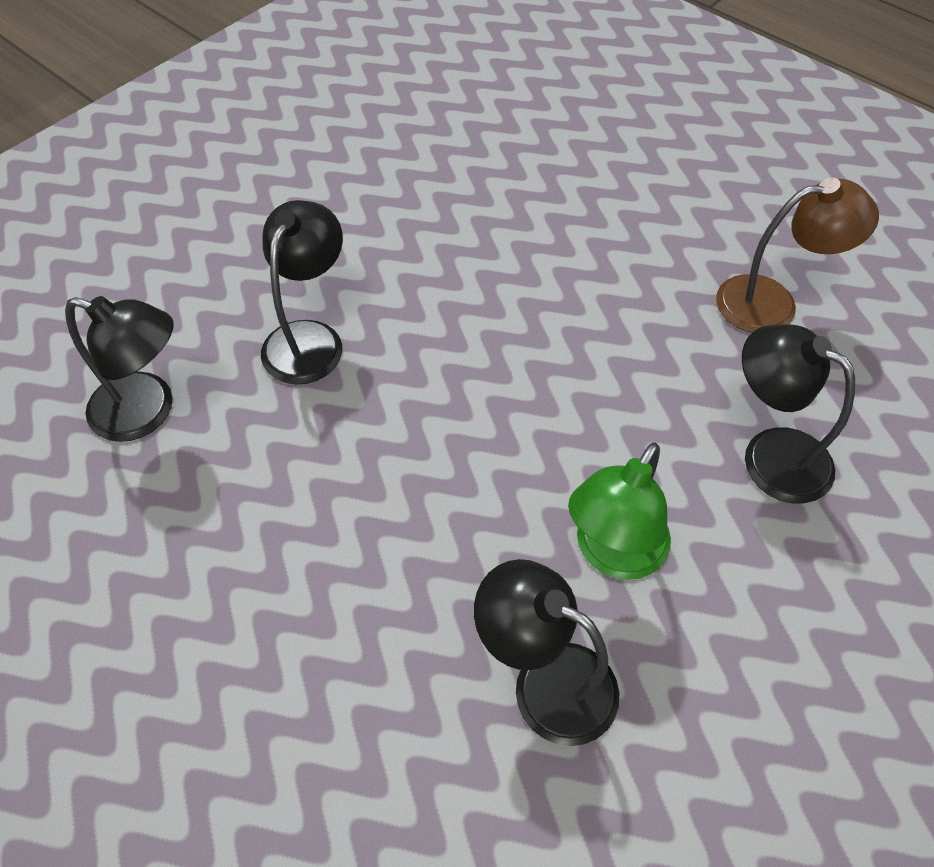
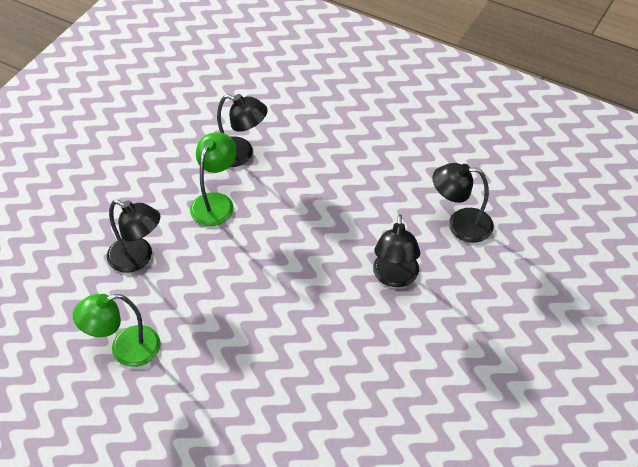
camera: 170 degrees right, 5 degrees down
(772, 303) = (125, 349): brown lamp -> green lamp

